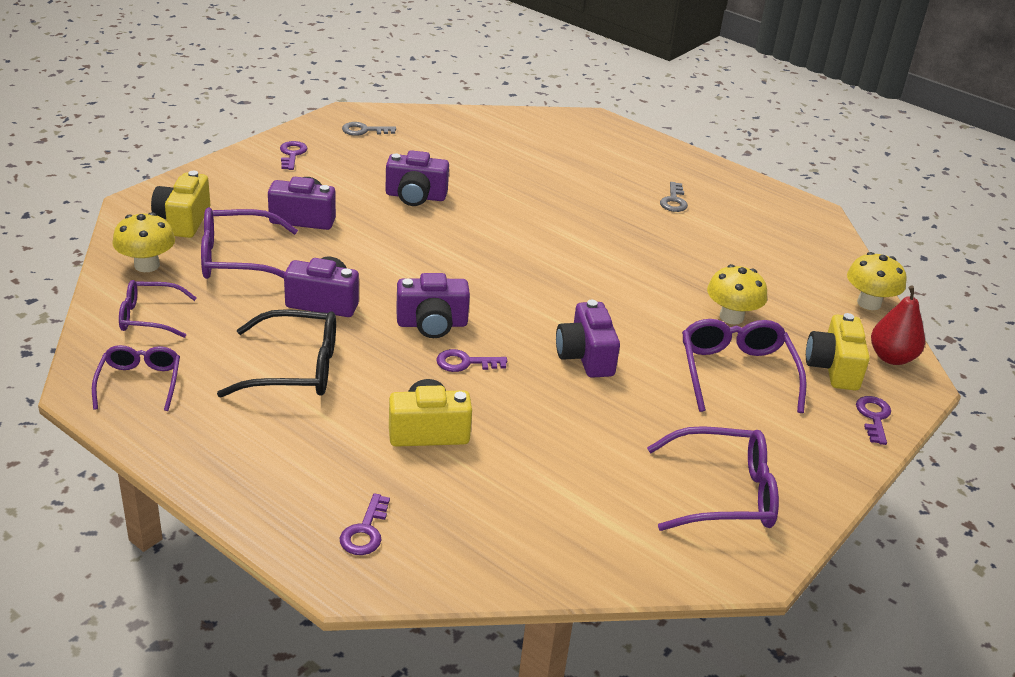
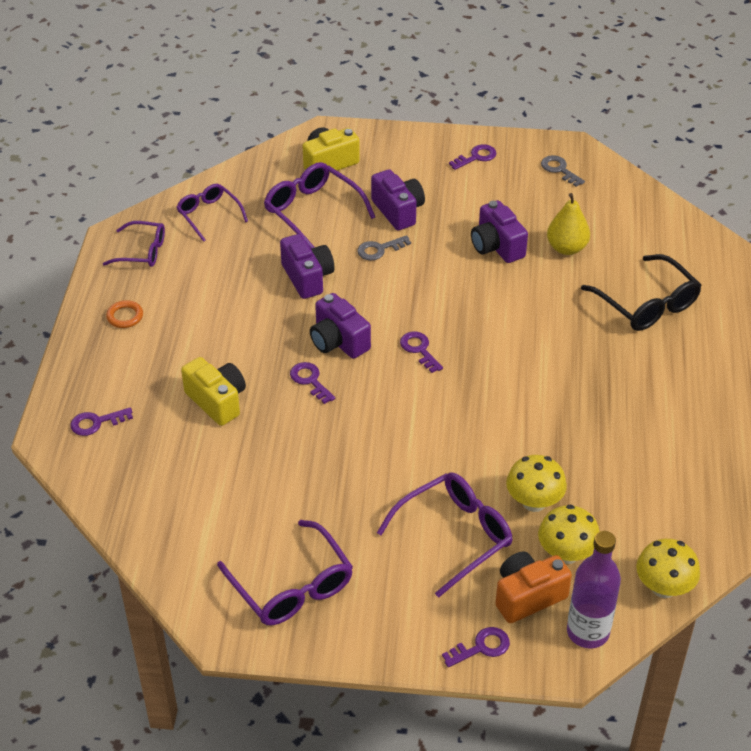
camera: 60 degrees right, 10 degrees up
(139, 383) = (142, 251): purple glasses -> purple glasses turned 45 degrees clockwise
(147, 265) = (261, 180): yellow mushroom -> yellow mushroom (566, 553)
(224, 438) = (125, 316): none -> orange ring
(295, 368) = (221, 306): black glasses -> black glasses (647, 304)
(459, 170) = (566, 248): none -> yellow pear
(494, 288) = (419, 349): none -> purple key
(585, 357) = (384, 439): purple camera -> none
(673, 201) = (682, 391): grey key -> grey key (379, 249)
(833, 368) = (527, 596): yellow camera -> orange camera
(891, 357) = (587, 632): red pear -> purple bottle

